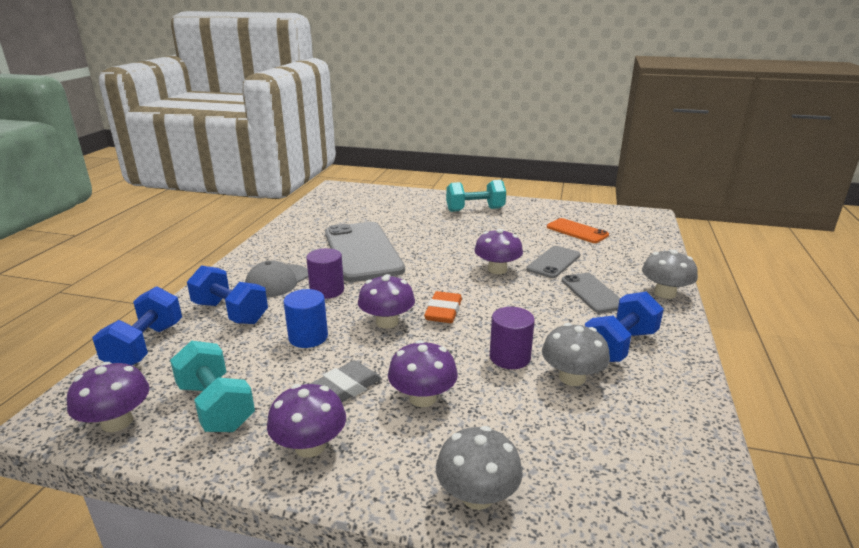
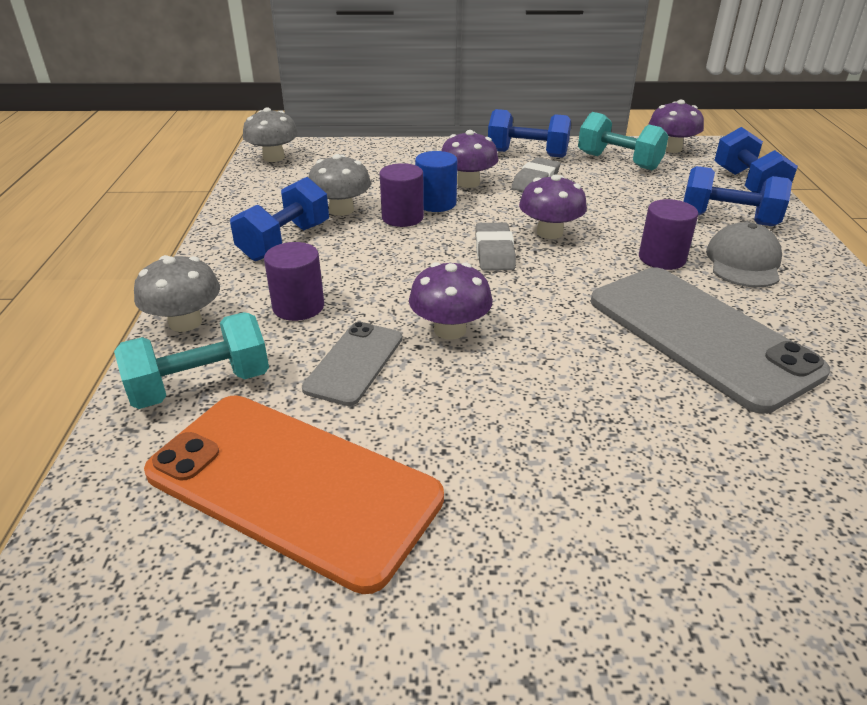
camera: 165 degrees right, 10 degrees up
(308, 337) = (613, 209): blue cylinder -> blue cylinder (436, 203)
(310, 446) = (527, 154): purple mushroom -> blue dumbbell
(443, 311) = (494, 252): orange eraser -> grey eraser
(475, 210) = (587, 553): turquoise dumbbell -> turquoise dumbbell (201, 386)
(477, 496) = (407, 149): grey mushroom -> grey mushroom (273, 157)
(577, 231) = (292, 485): orange phone -> orange phone, size x1.93
(592, 293) = (298, 306): grey phone -> purple cylinder

